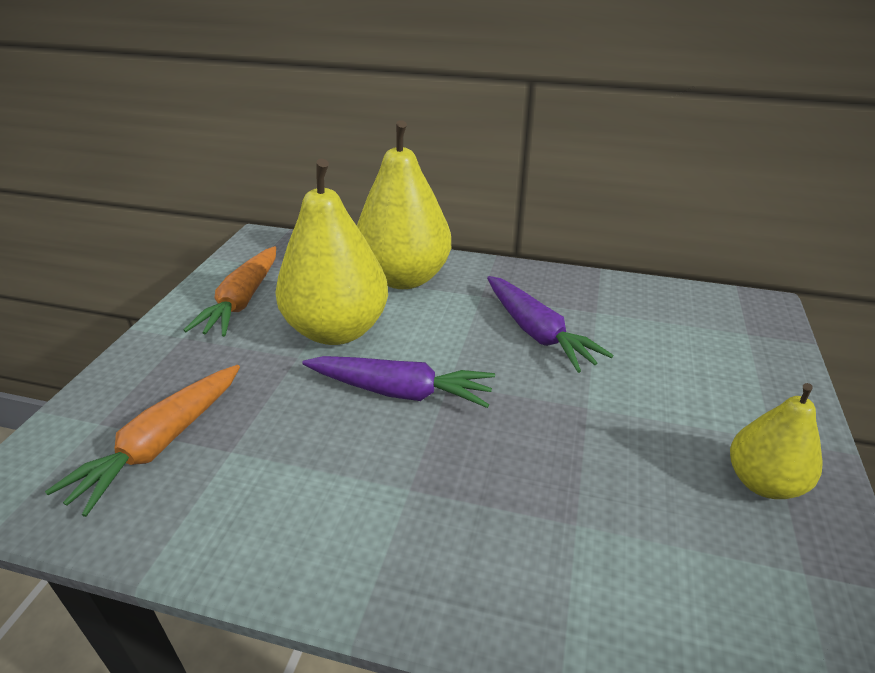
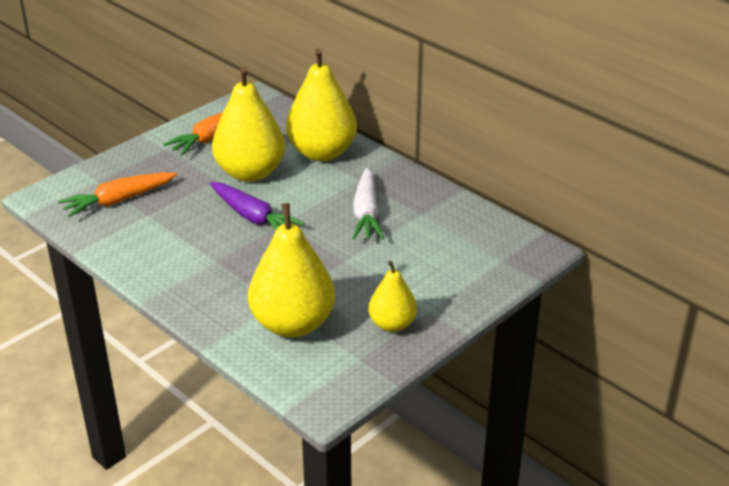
camera: 30 degrees right, 0 degrees up
(537, 332) = (366, 213): purple carrot -> white carrot
(643, 554) = (293, 324): none -> yellow pear

